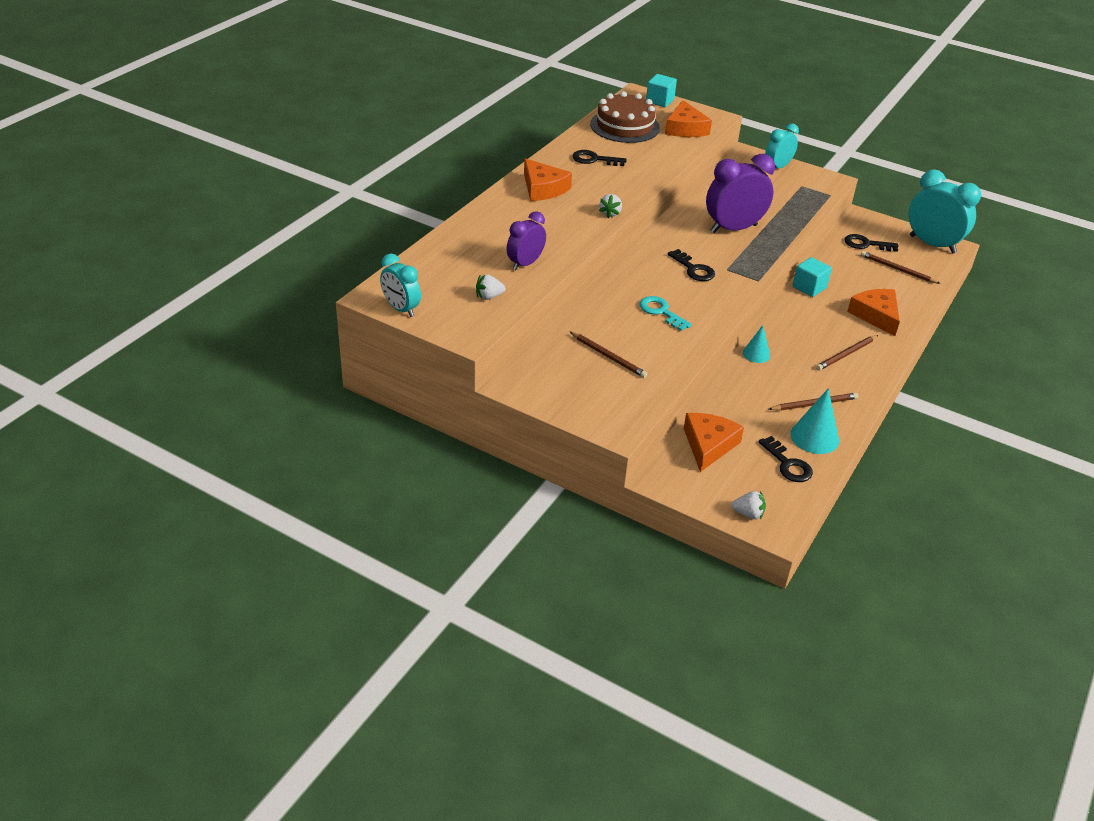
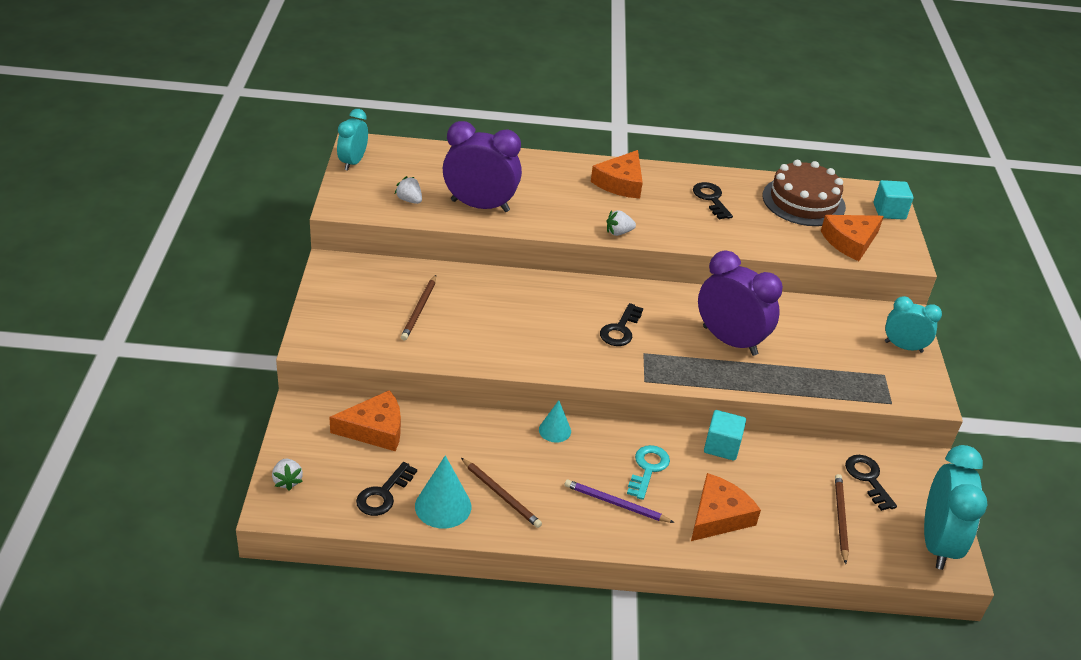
camera: 60 degrees right, 0 degrees up
(525, 264) = (480, 206): purple clock -> purple clock, size x1.65
(661, 312) = (522, 325): turquoise key -> turquoise key (648, 469)
(846, 354) = (616, 504): brown pencil -> purple pencil

